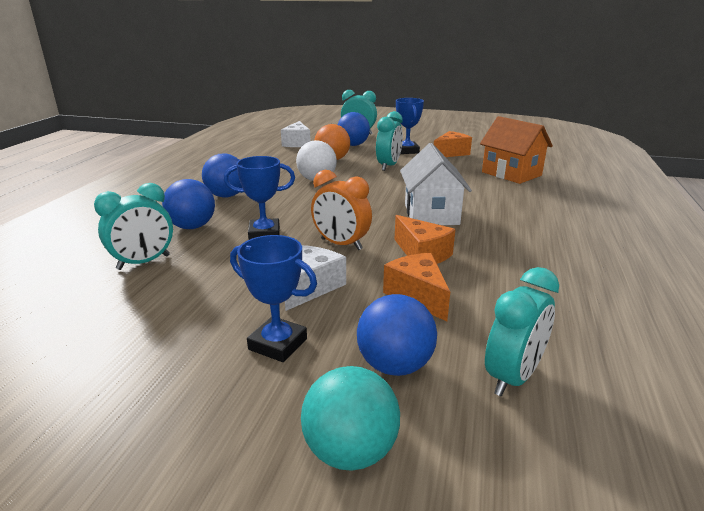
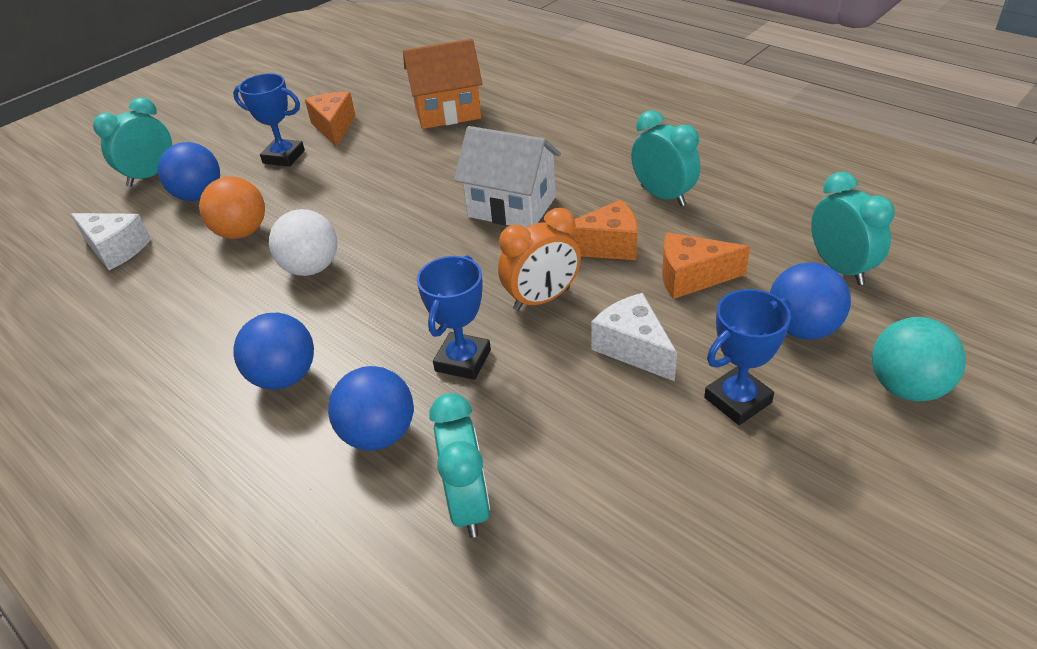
camera: 60 degrees left, 15 degrees up
(388, 166) = (326, 190): turquoise clock -> turquoise clock (663, 196)

